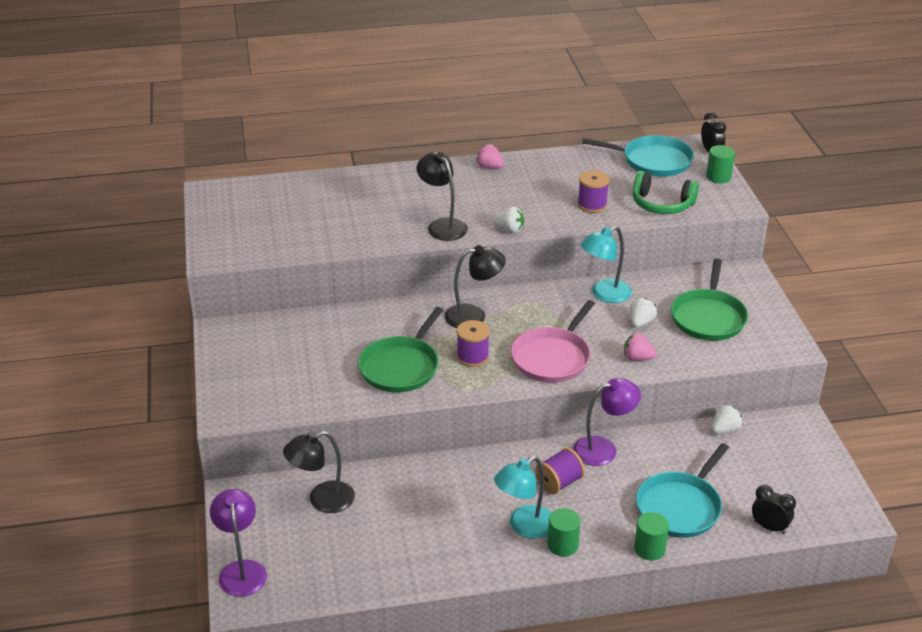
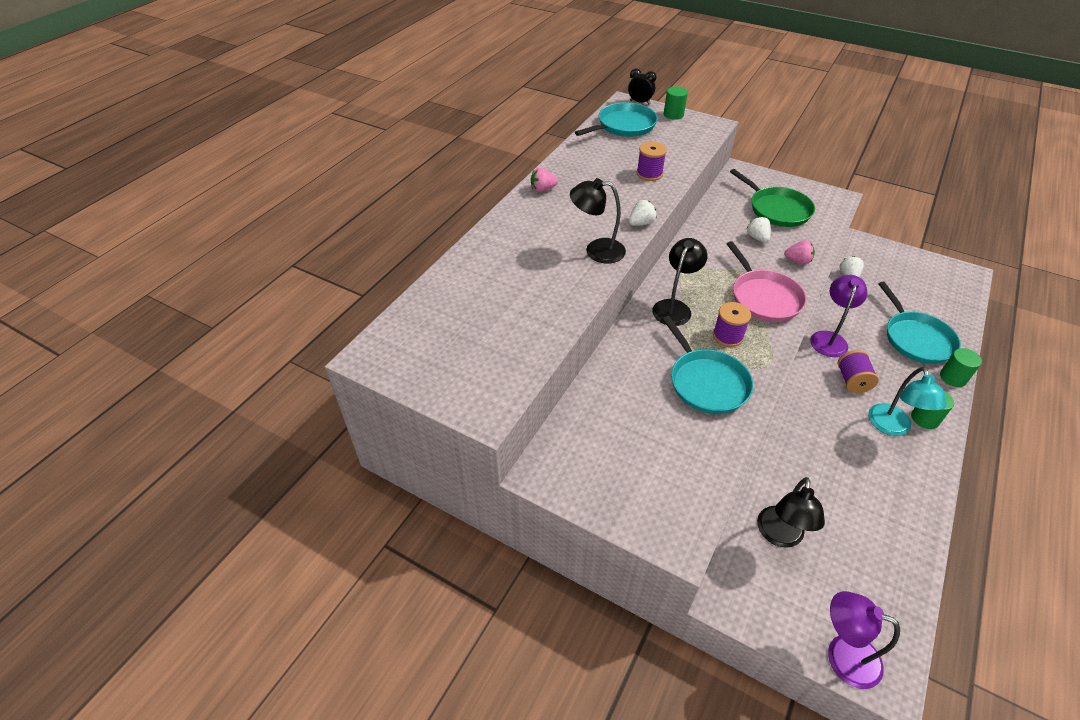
camera: 50 degrees left, 10 degrees up
(401, 367) = (706, 382): green pan -> turquoise pan
(604, 294) = (709, 235): turquoise lamp -> none
(637, 358) = (798, 261): pink strawberry -> pink strawberry turned 135 degrees counterclockwise
(662, 204) = (681, 148): green headphones -> none
(769, 527) = (959, 313): black clock -> none

